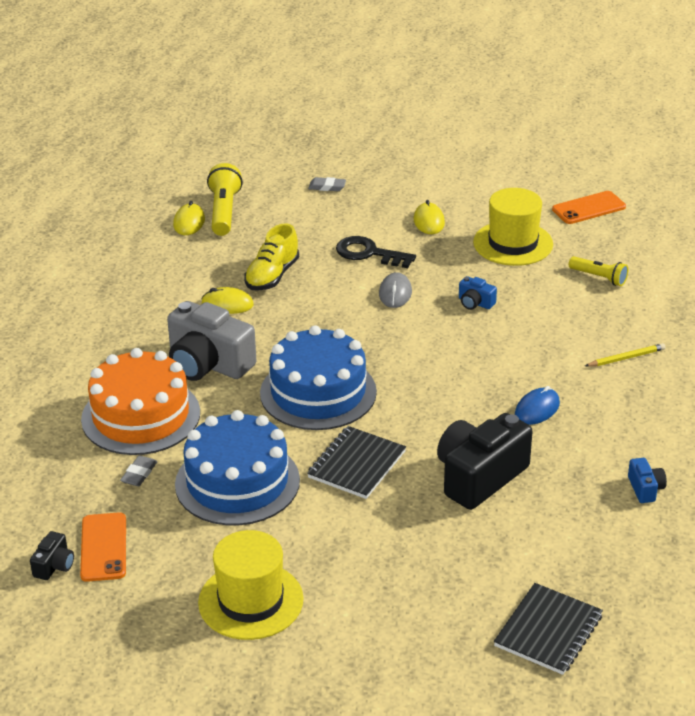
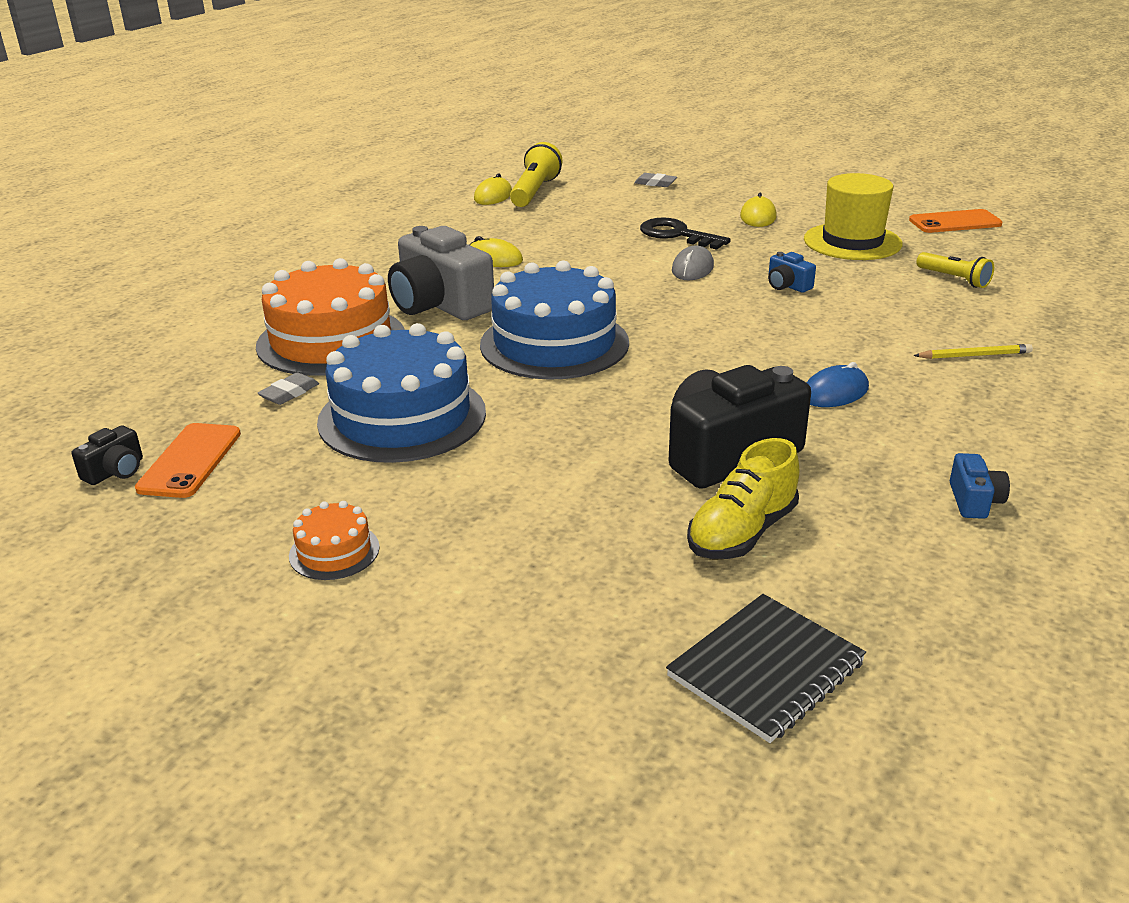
camera: 15 degrees right, 5 degrees down
(251, 601) = (334, 551): yellow hat -> orange cake
(272, 276) = (557, 242): yellow shoe -> yellow shoe (742, 532)
(356, 464) = (565, 419): black notebook -> none

